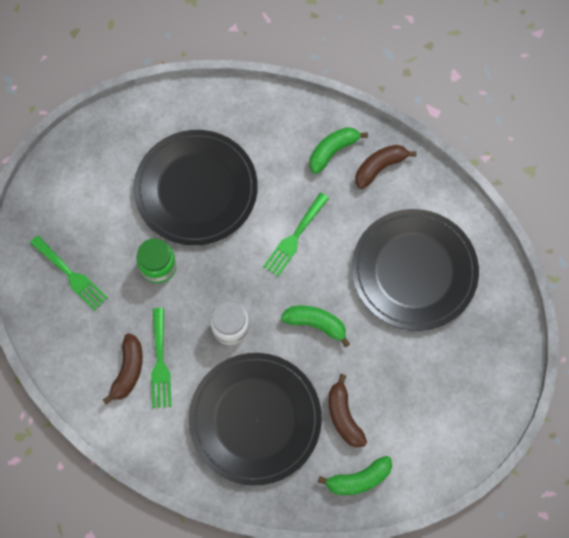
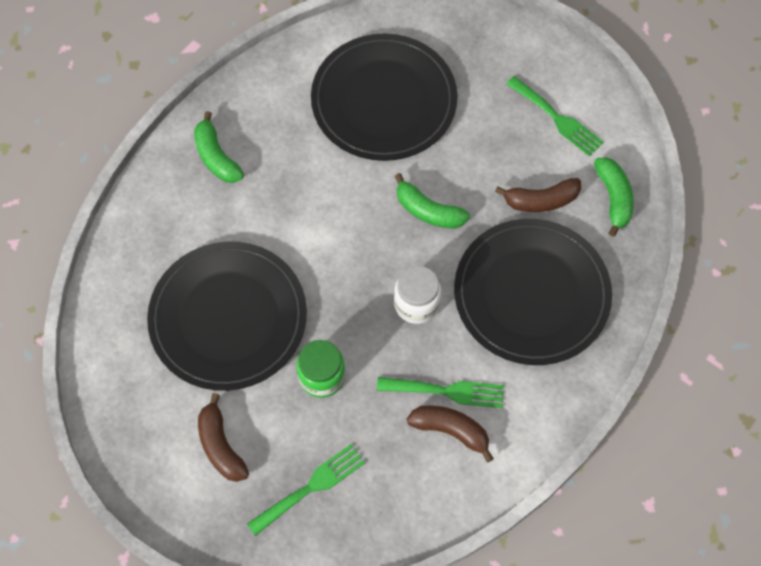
camera: 80 degrees left, 5 degrees down
(294, 237) = (317, 216): green fork -> green fork (557, 118)
(316, 324) = (428, 211): green banana -> green banana turned 90 degrees counterclockwise
(379, 167) = (250, 111): brown banana -> brown banana (221, 445)

